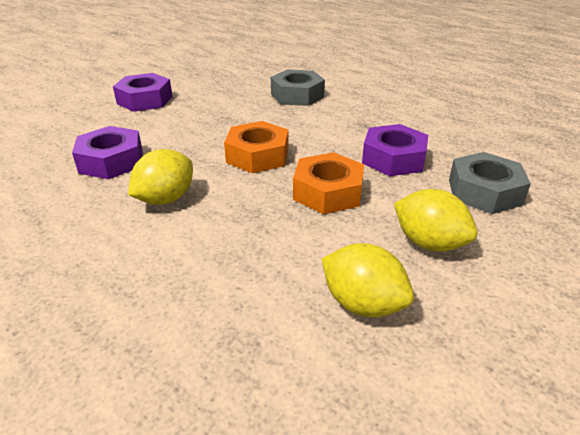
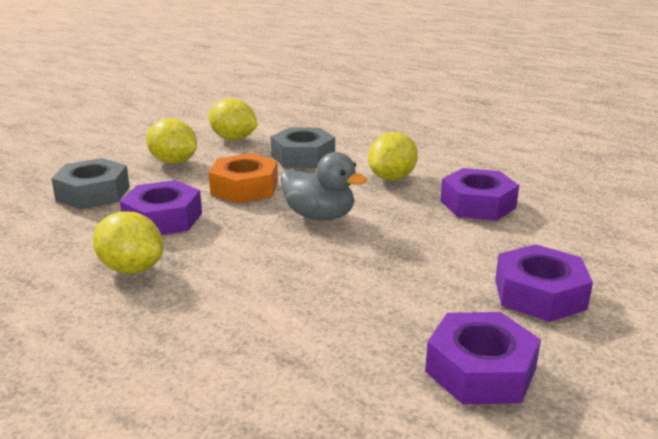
camera: 175 degrees right, 10 degrees down
(207, 76) = (480, 370): none -> purple nut
(258, 155) = (319, 216): orange nut -> grey duck
(297, 95) = (275, 319): grey nut -> grey nut (303, 157)
(392, 122) = (131, 269): none -> yellow lemon

